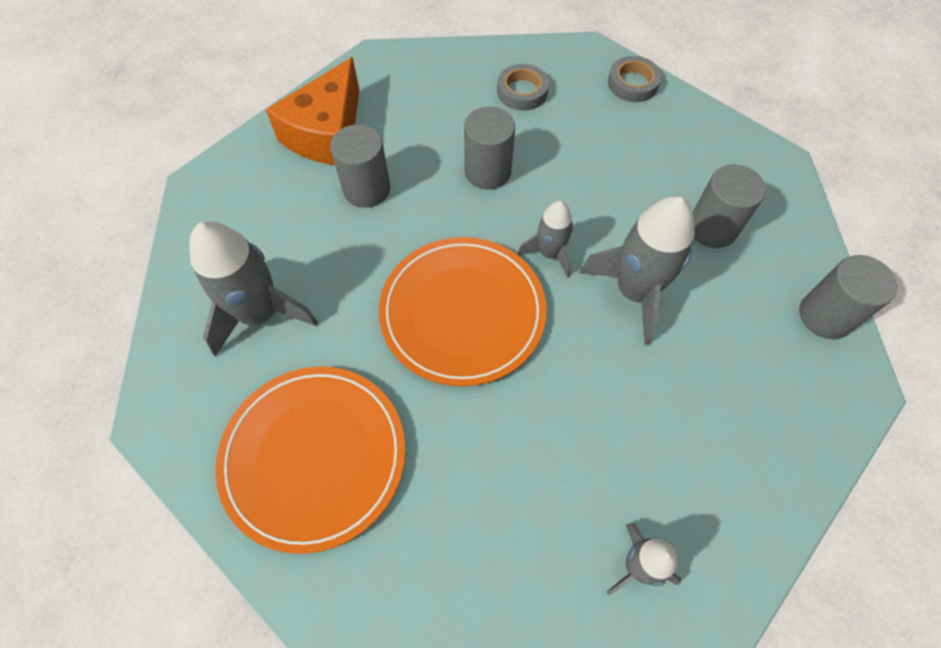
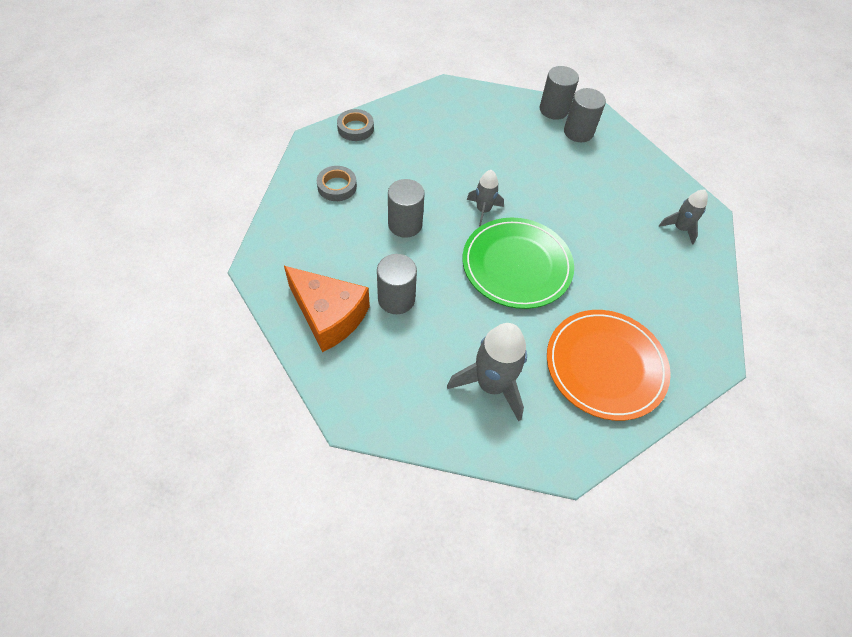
camera: 80 degrees left, 5 degrees down
(462, 312) = (516, 265): orange plate -> green plate
(634, 292) = (521, 179): grey rocket -> none
(712, 228) = (485, 132): grey cylinder -> grey cylinder (578, 132)

